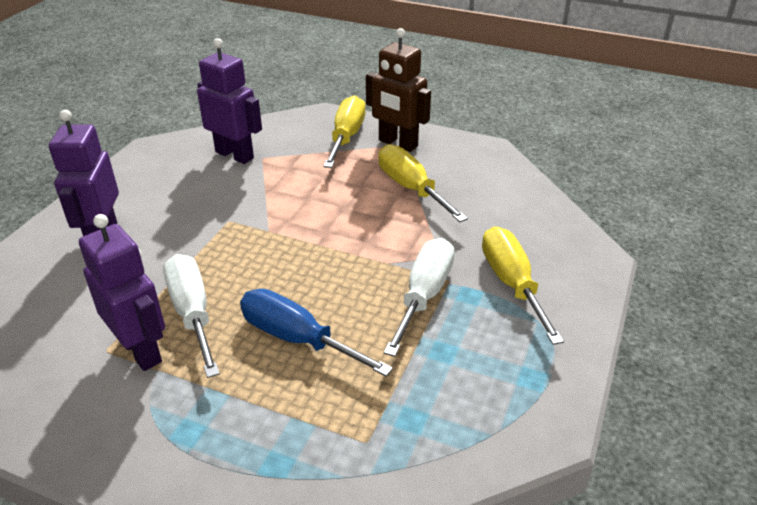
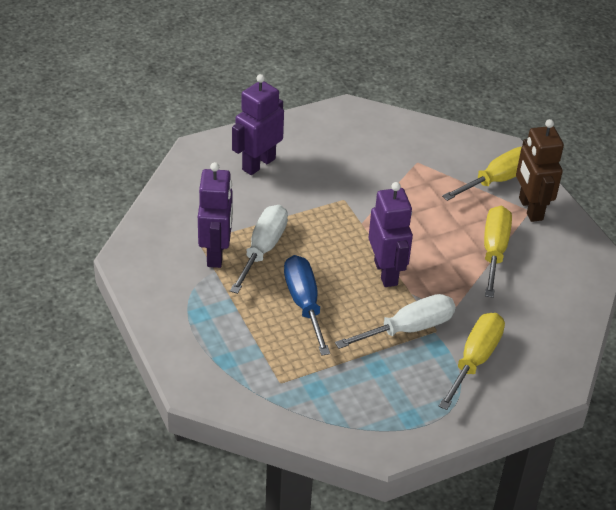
camera: 40 degrees right, 5 degrees up
(235, 155) = (400, 148): purple robot -> purple robot (386, 273)

